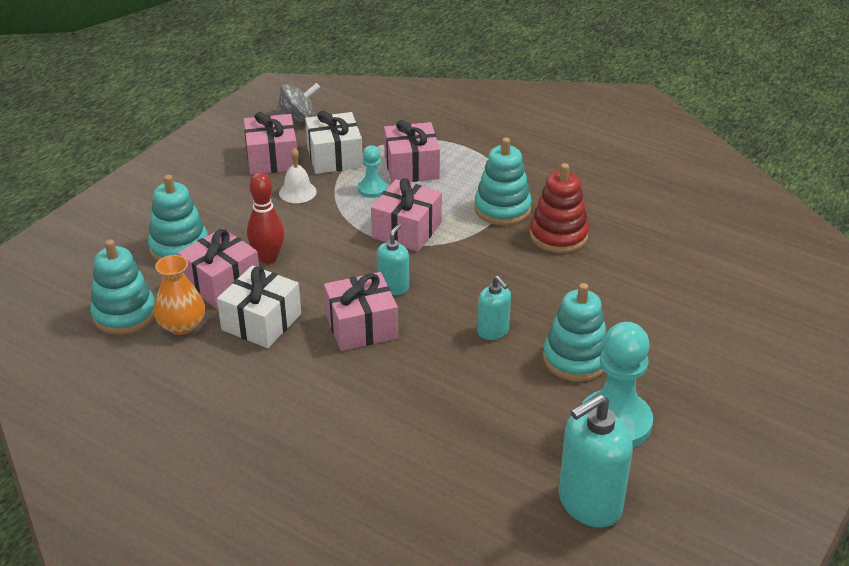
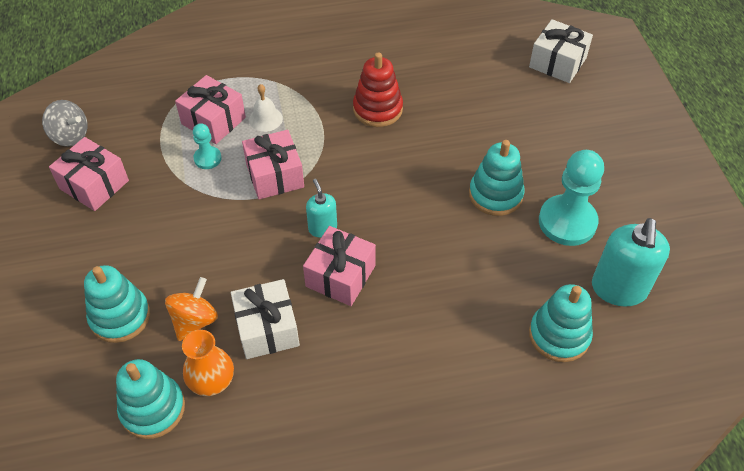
camera: 45 degrees left, 15 degrees up
(221, 283) = (195, 321): pink gift -> orange spinning top
(268, 258) = (203, 272): red bowling pin -> none
(297, 119) = (70, 136): grey spinning top -> grey spinning top turned 90 degrees clockwise
(297, 192) = (153, 200): white bell -> white bell (265, 119)
(334, 157) = (144, 150): white gift -> white gift (557, 63)
(493, 331) = (426, 212): turquoise soap dispenser -> none
(502, 209) = (317, 113): turquoise stacking toy -> turquoise stacking toy (559, 335)

